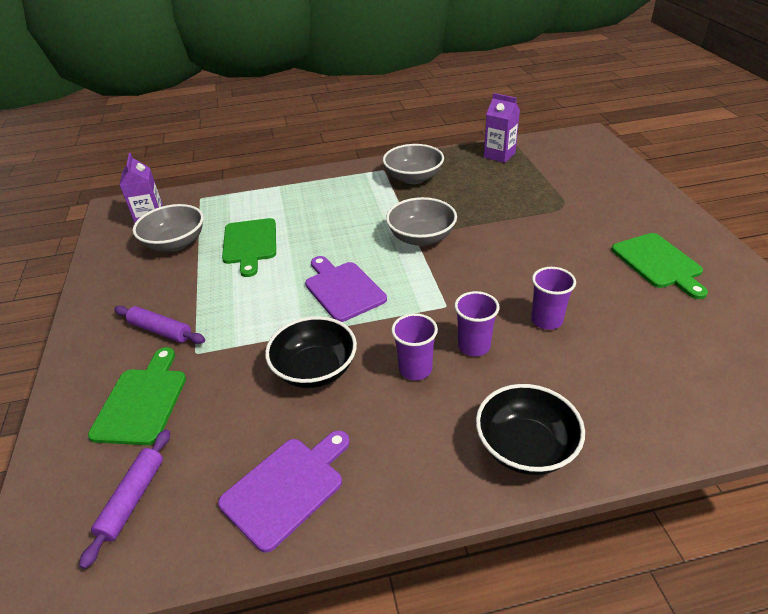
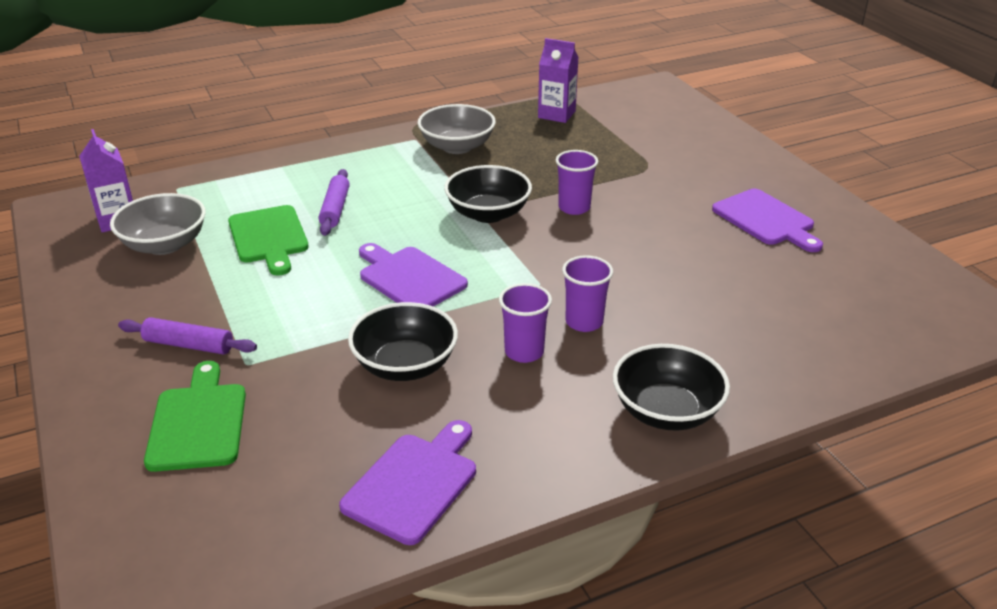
camera: 15 degrees left, 5 degrees down
(133, 499) = (231, 520): purple rolling pin -> purple rolling pin (335, 209)
(421, 237) = (488, 214): grey bowl -> black bowl
(546, 320) = (658, 288): purple cup -> purple cup (574, 207)
(658, 263) = (766, 220): green cutting board -> purple cutting board

